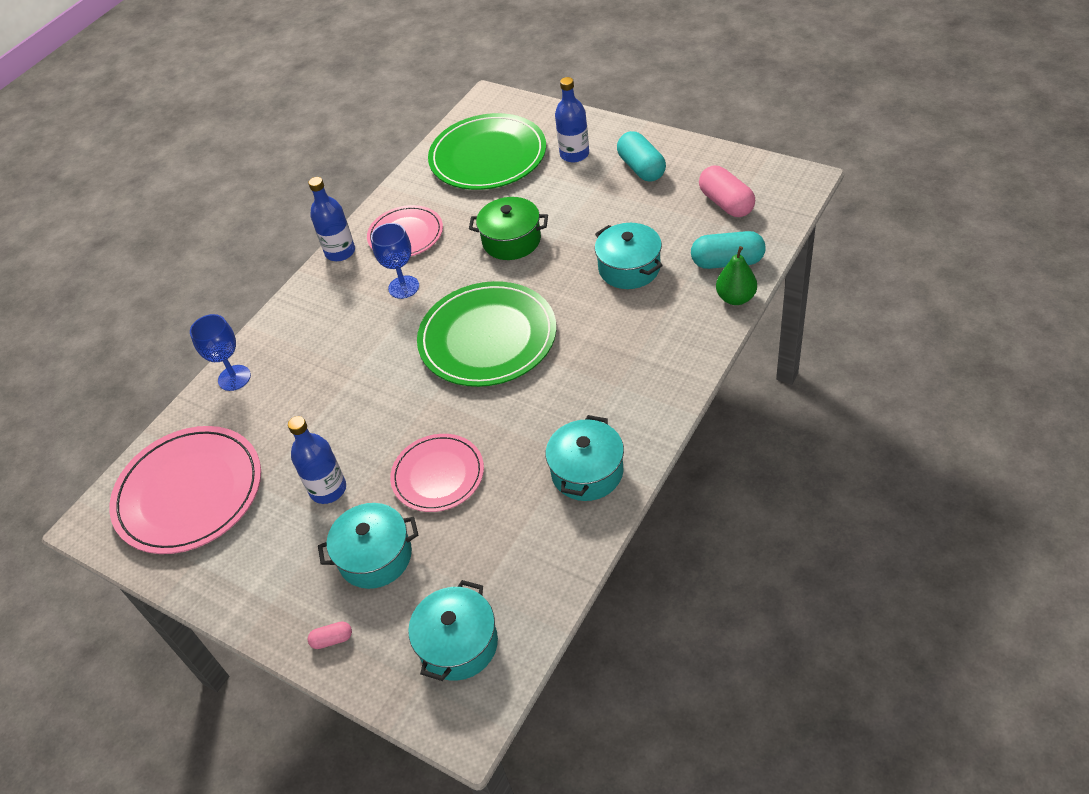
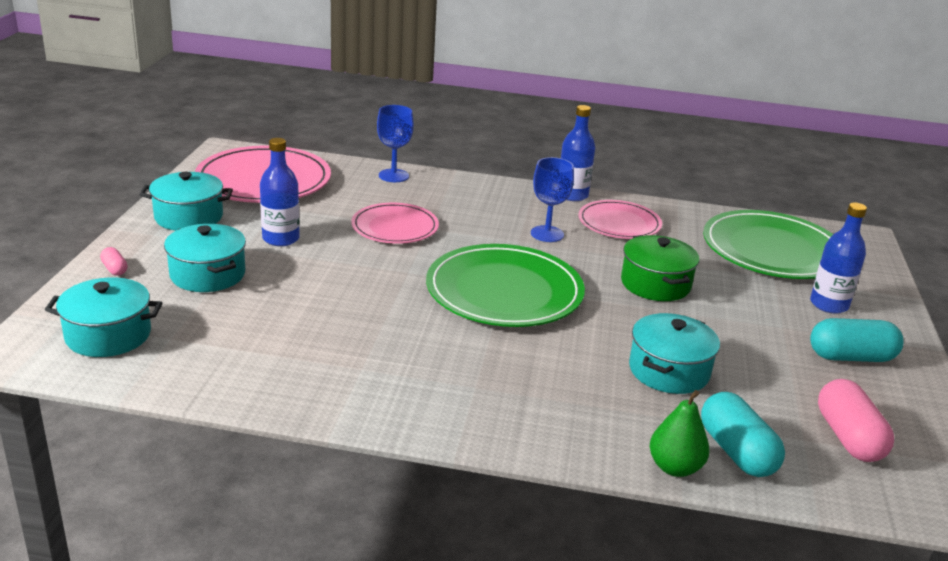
camera: 60 degrees right, 20 degrees down
(438, 475) = (311, 291): pink plate -> pink plate (395, 227)
(587, 472) = (340, 383): turquoise pot -> turquoise pot (189, 217)
(641, 168) = (851, 357): turquoise capsule -> turquoise capsule turned 45 degrees clockwise
(726, 203) = (848, 437): pink capsule -> pink capsule turned 45 degrees counterclockwise

